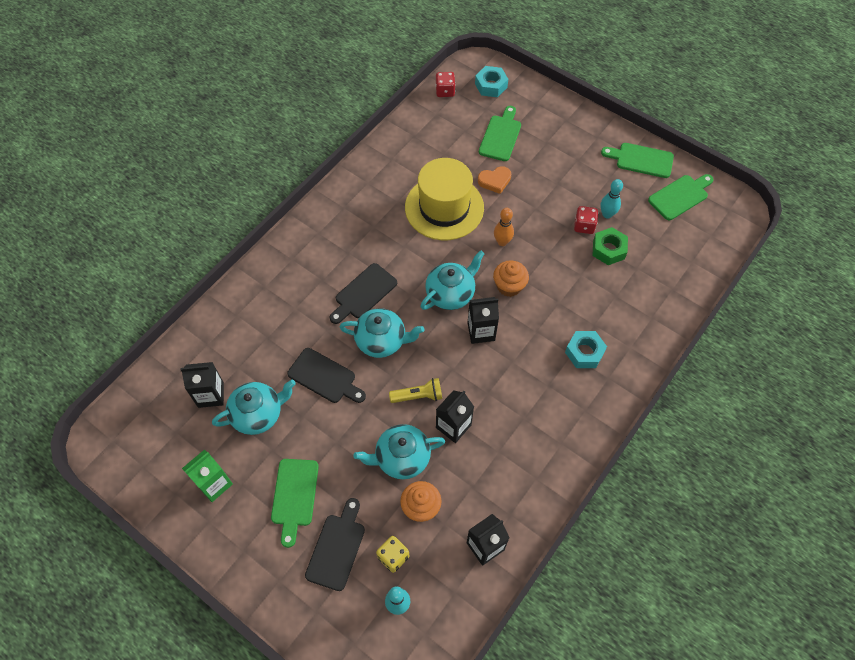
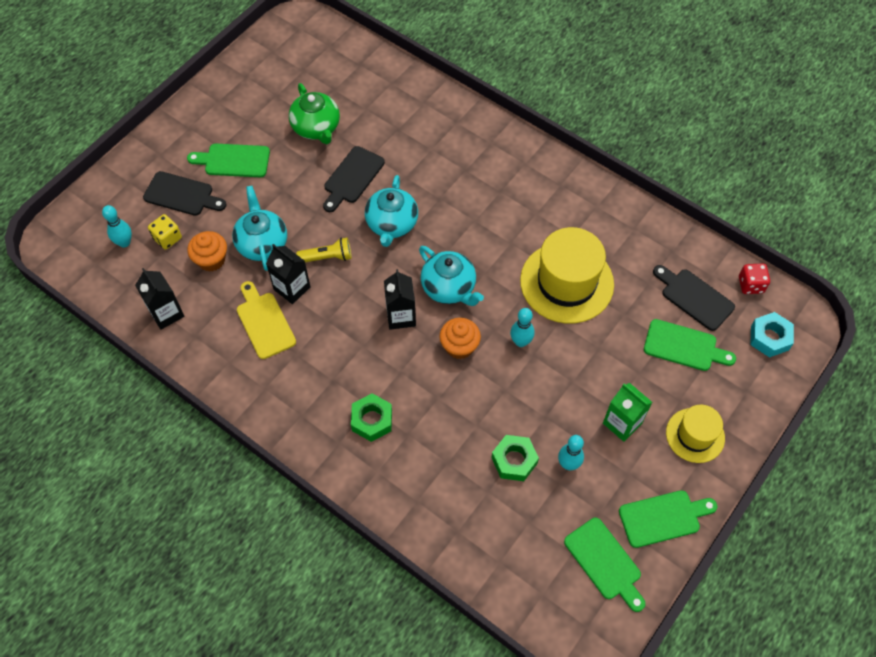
camera: 90 degrees right, 0 degrees up
(211, 395) = (338, 91): black carton -> none
(214, 484) = (251, 102): green carton -> green carton (622, 423)
(258, 414) = (316, 128): turquoise teapot -> green teapot
(363, 293) = (449, 207): black cutting board -> black cutting board (694, 297)
(418, 396) = (327, 257): yellow flashlight -> yellow flashlight turned 90 degrees counterclockwise
(492, 449) = (264, 322): none -> yellow cutting board
(495, 181) = (611, 337): orange heart -> none
(502, 242) = (520, 342): orange bowling pin -> turquoise bowling pin
(574, 136) = (695, 435): none -> yellow hat
(584, 226) = (548, 435): red dice -> none
(584, 352) = (372, 420): turquoise nut -> green nut
(641, 160) = (663, 518): green cutting board -> green cutting board turned 60 degrees clockwise

